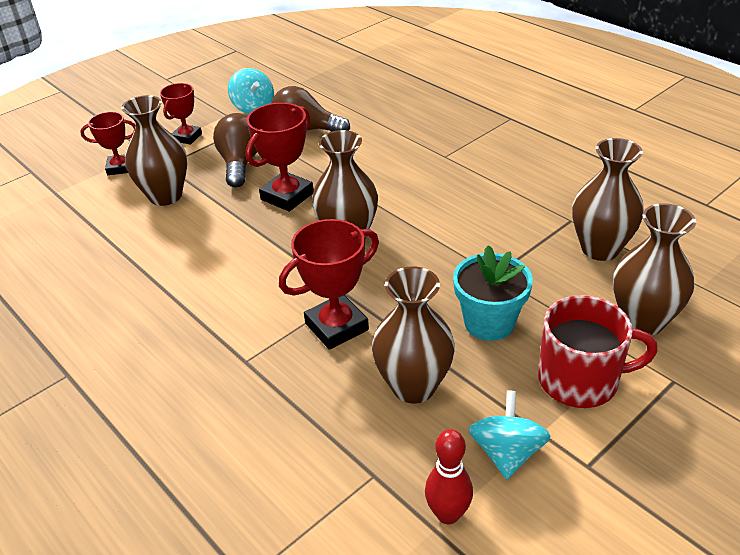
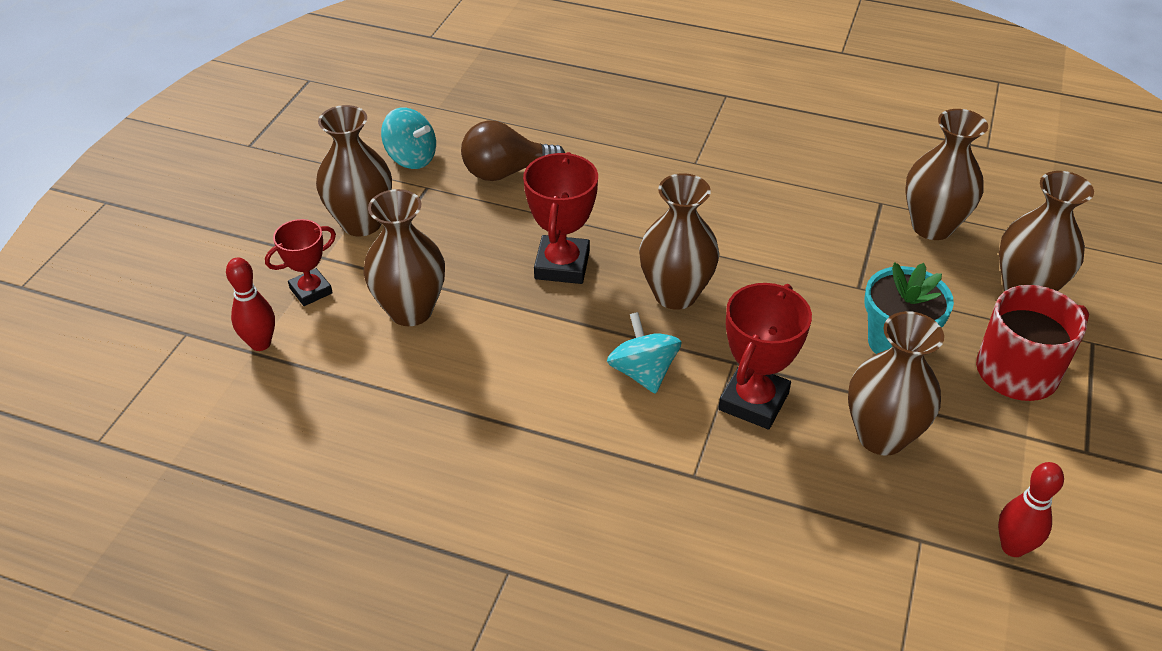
camera: 30 degrees left, 5 degrees up
(63, 189) = (260, 343): none -> red bowling pin
(187, 137) = (361, 223): red trophy -> brown vase
(240, 164) = (466, 239): brown light bulb -> none
(506, 453) = (1014, 468): turquoise spinning top -> turquoise spinning top (643, 372)

